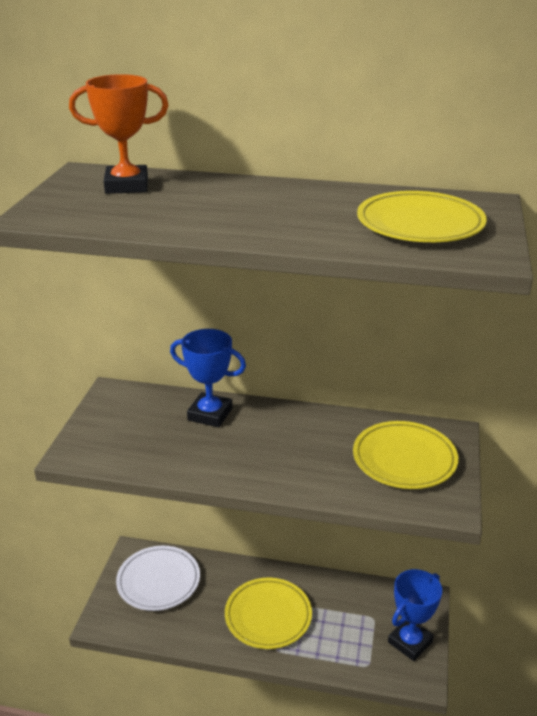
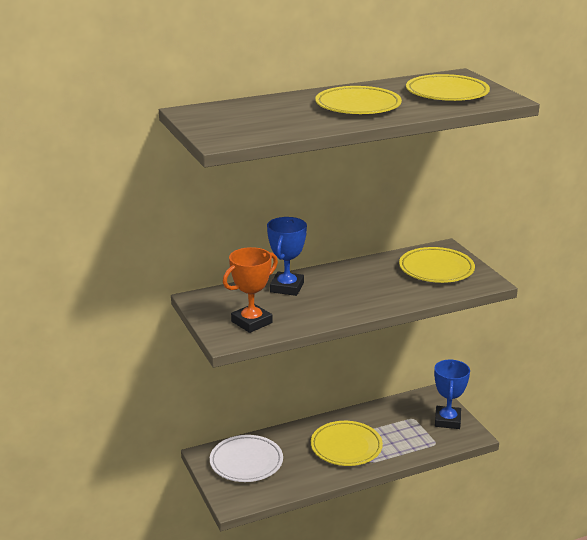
camera: 35 degrees left, 5 degrees down
(126, 185) = (238, 112): orange trophy -> orange trophy (251, 322)
(210, 414) = (287, 287): blue trophy -> blue trophy turned 60 degrees counterclockwise
(270, 212) = (358, 106): none -> yellow plate

